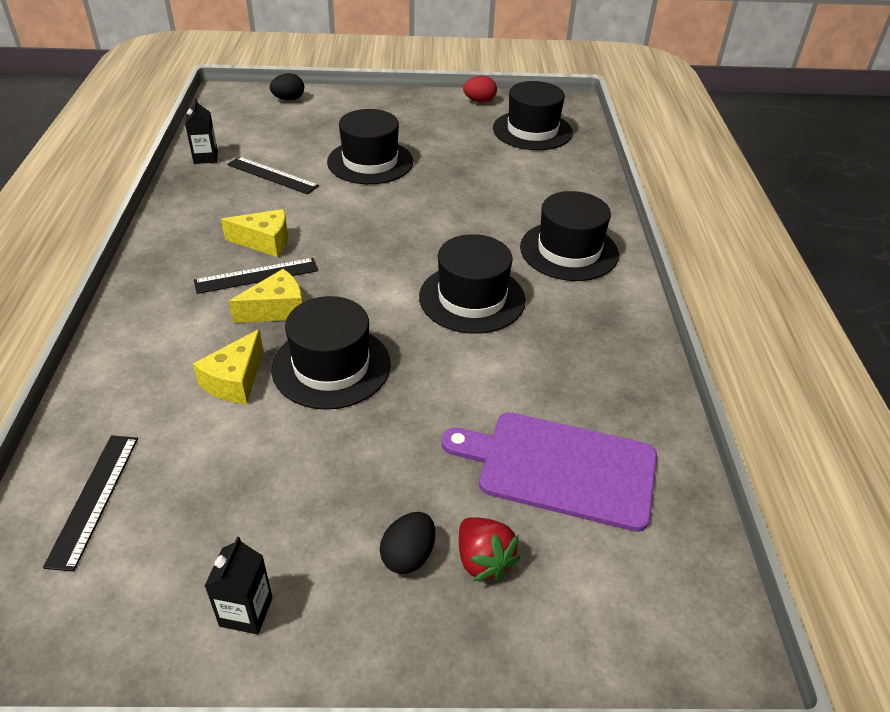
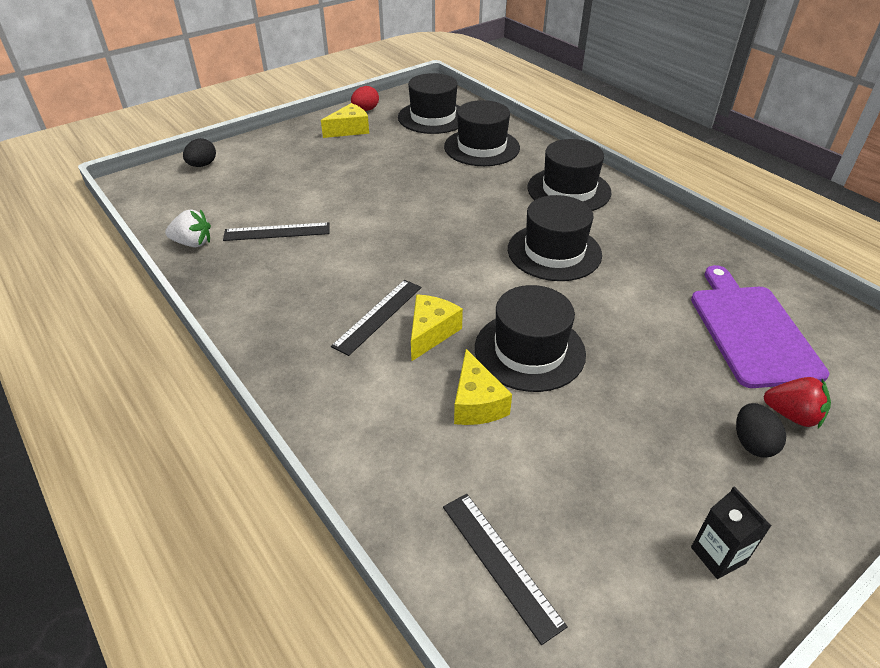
camera: 35 degrees left, 0 degrees up
(205, 157) = (193, 243): black carton -> white strawberry
(265, 242) = (347, 286): yellow cheese -> yellow cheese (349, 130)
(370, 162) = (344, 187): black hat -> black hat (481, 147)
(560, 468) = (751, 331): purple cutting board -> purple cutting board turned 105 degrees clockwise

